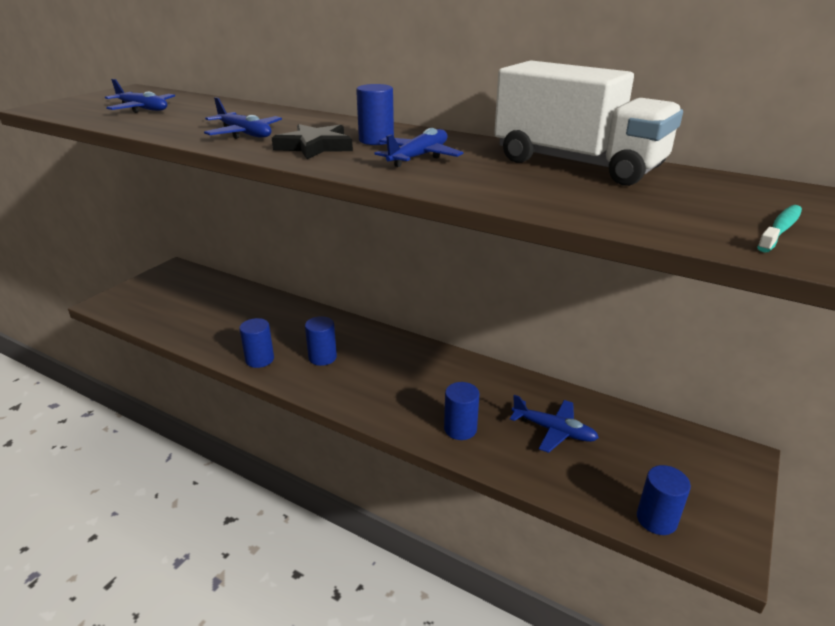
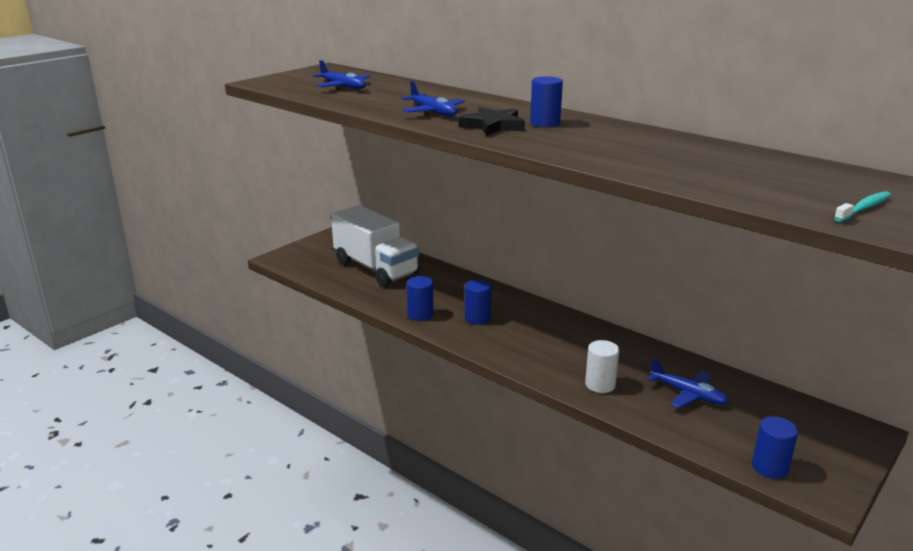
camera: 10 degrees right, 5 degrees down
(418, 157) = (580, 138): blue plane -> none
(460, 429) = (600, 384): blue cylinder -> white cylinder
(577, 164) = (716, 151): white truck -> white truck (376, 269)

